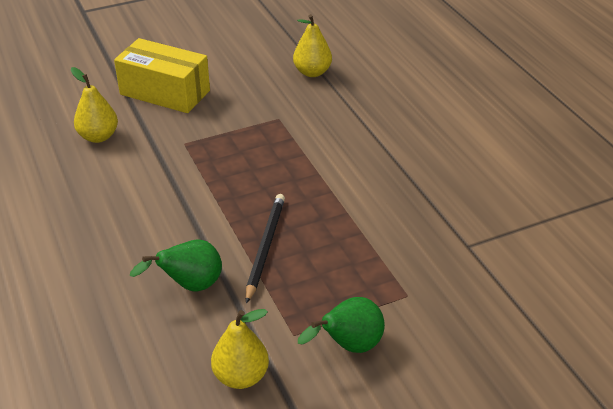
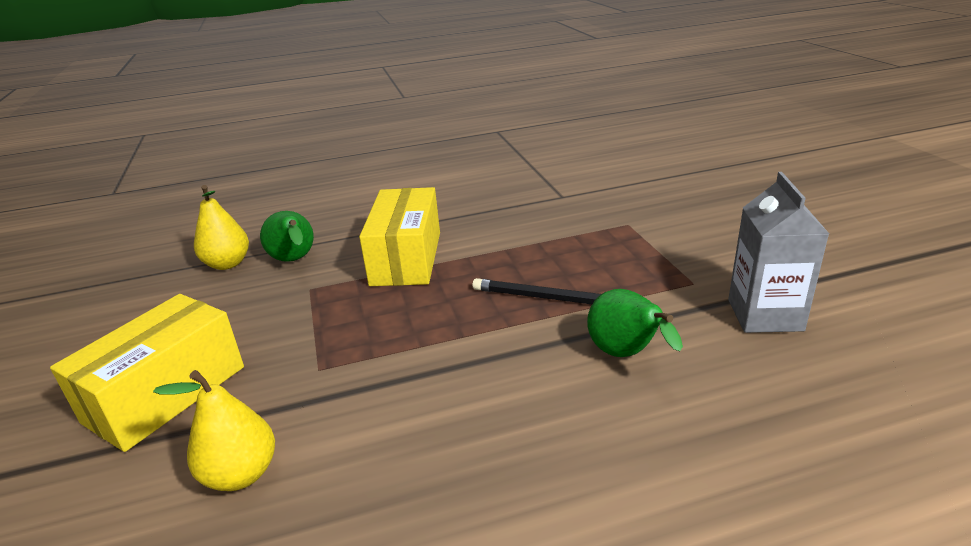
camera: 80 degrees left, 10 degrees down
(241, 376) = (765, 315): yellow pear -> grey carton
(327, 158) = (406, 258): none -> yellow box
(349, 346) = (701, 254): green pear -> green pear (295, 260)

